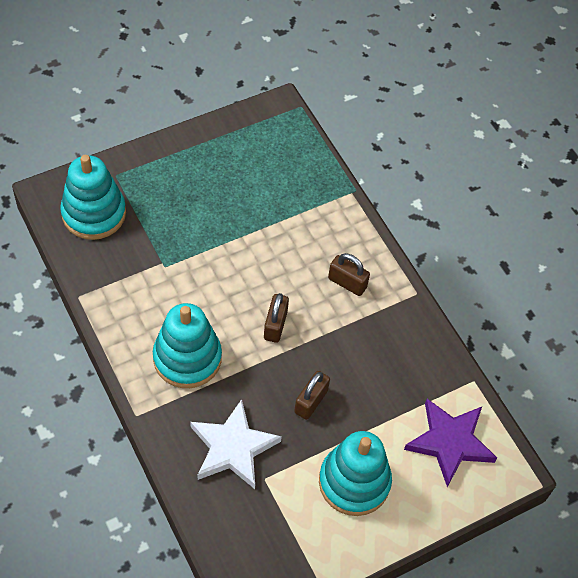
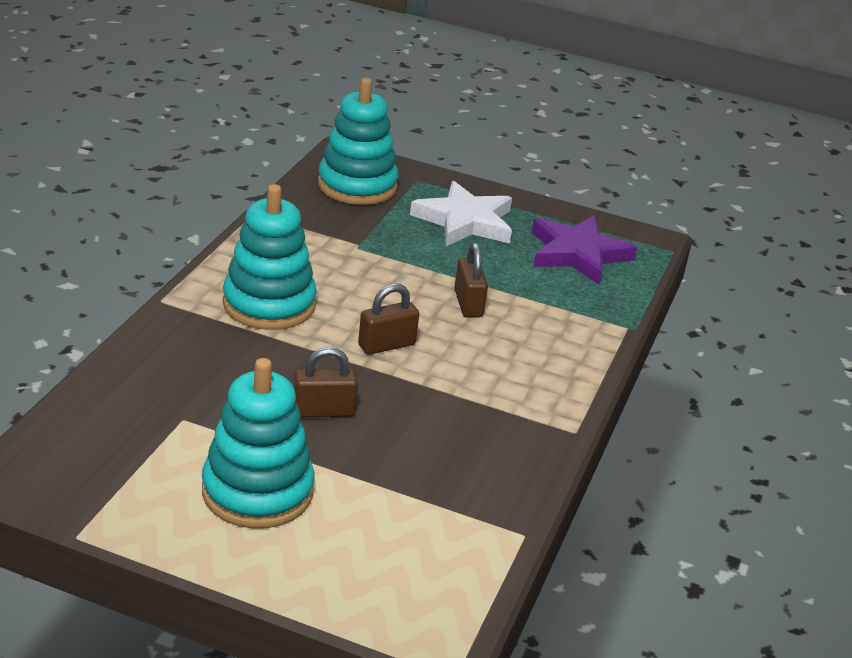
camera: 50 degrees right, 25 degrees down
(233, 448) = (196, 380): white star -> white star (465, 221)
(347, 283) = (511, 373): brown padlock -> brown padlock (468, 304)
(449, 442) = (410, 552): purple star -> purple star (577, 254)

